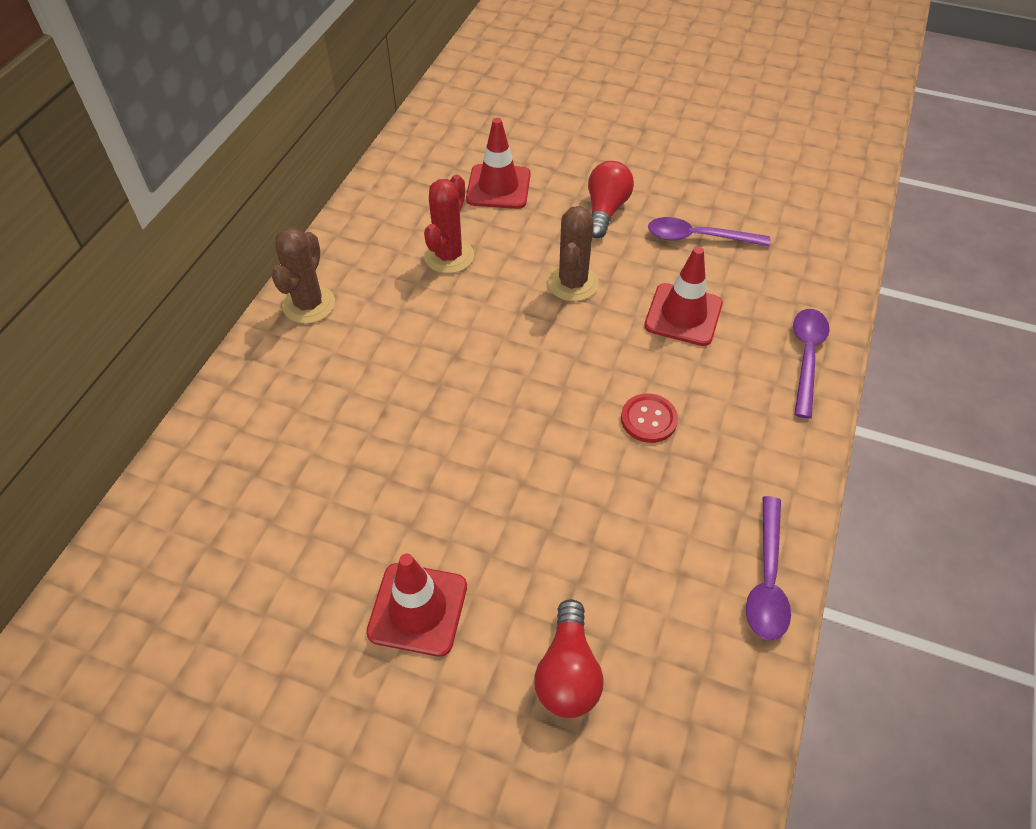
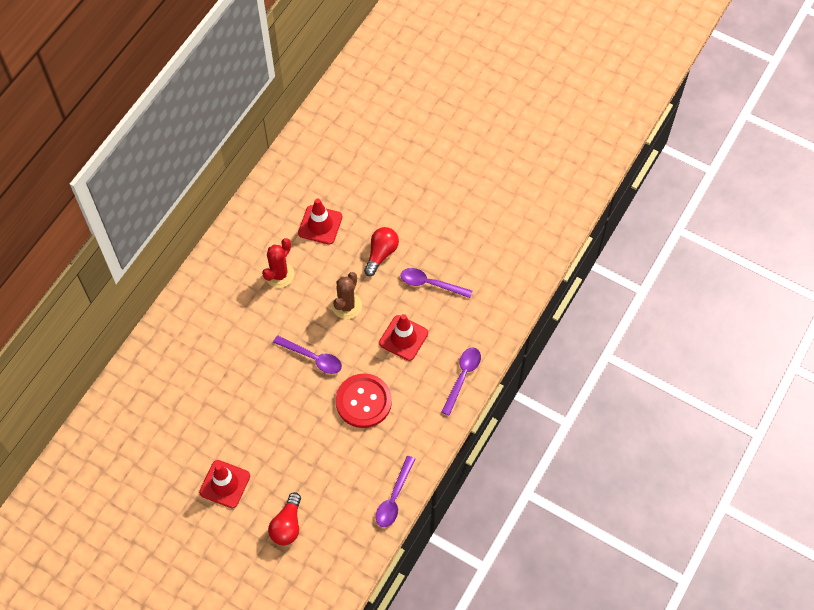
camera: 10 degrees right, 10 degrees up
(309, 304) = (194, 297): brown cactus -> none
(536, 364) = (313, 358): none -> purple spoon
(648, 419) = (363, 401): red button -> red button, size x1.86

